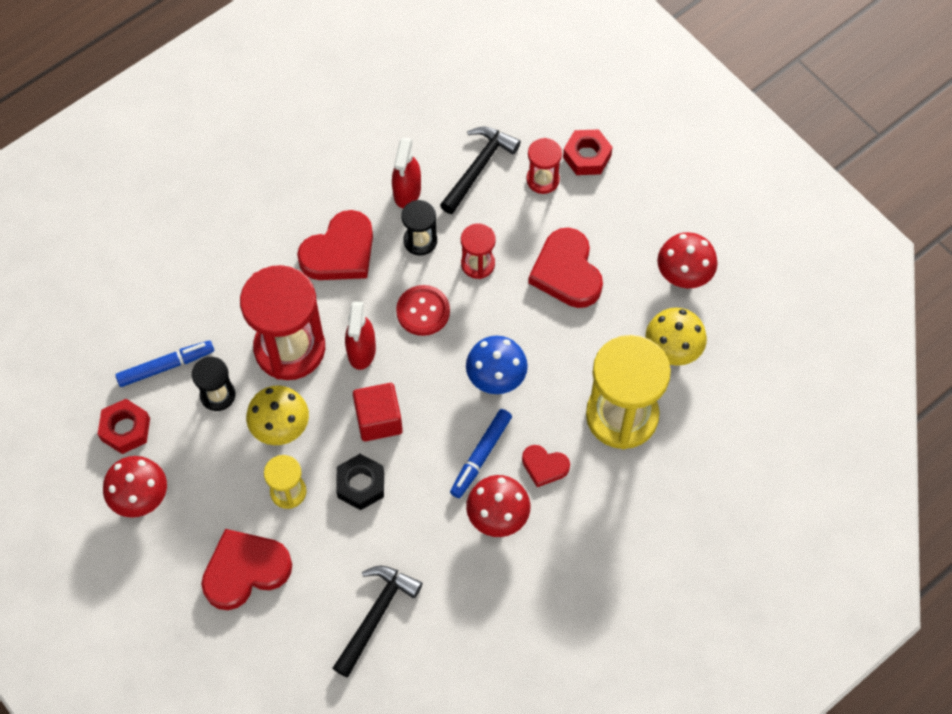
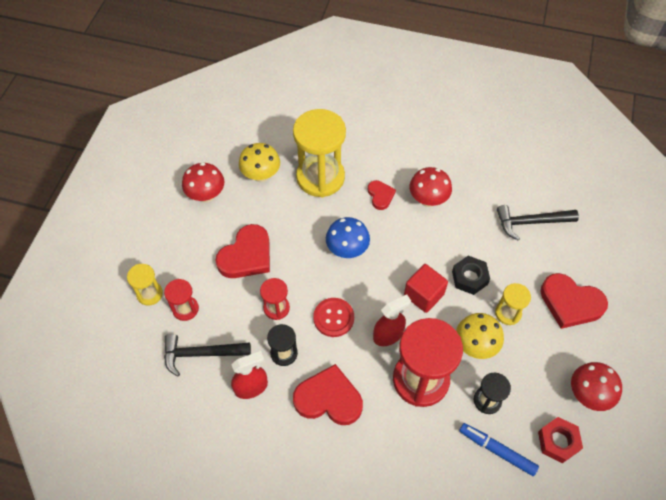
camera: 125 degrees left, 5 degrees down
(481, 456) = (400, 229): blue marker -> none
(587, 156) = (149, 294): red nut -> yellow hourglass

